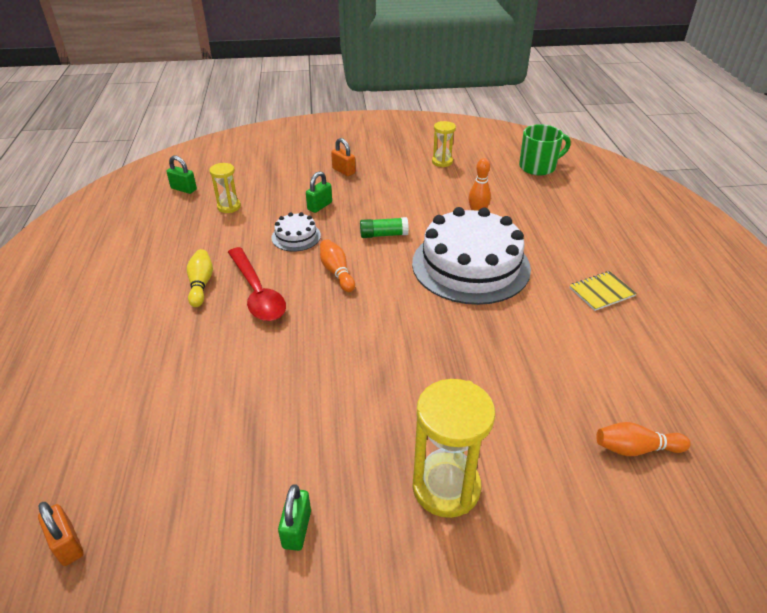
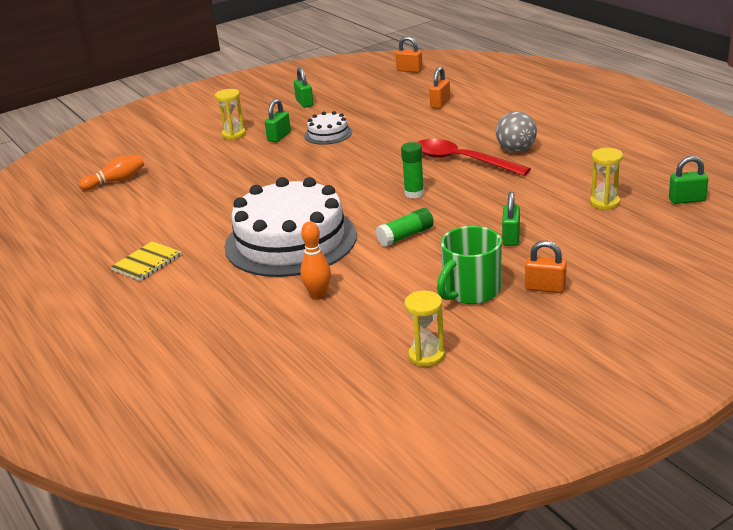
camera: 155 degrees right, 10 degrees down
(155, 407) = (440, 103): none -> orange padlock
(201, 284) = (516, 150): yellow bowling pin -> grey ball
(296, 236) = (492, 204): white cake -> white cake (328, 134)
(337, 272) = (414, 193): orange bowling pin -> green glue stick
(390, 442) = (279, 136): none -> green padlock
(446, 487) = (234, 134): yellow hourglass -> yellow hourglass, size x0.56
(538, 167) = (270, 405): green mug -> green mug (470, 291)

